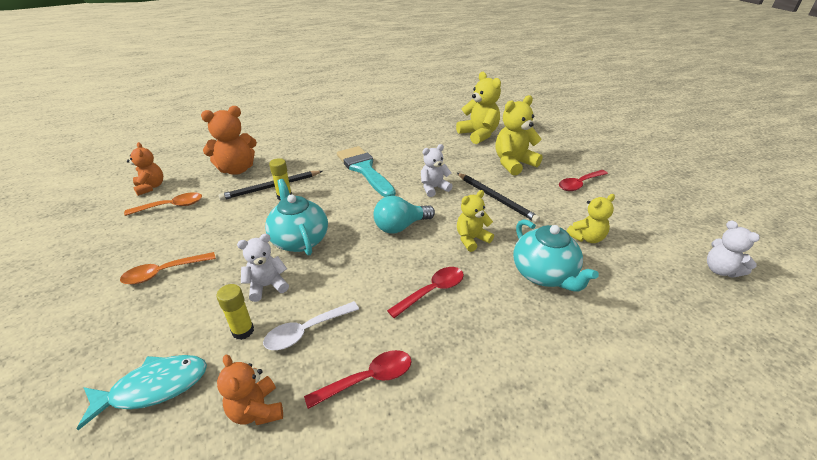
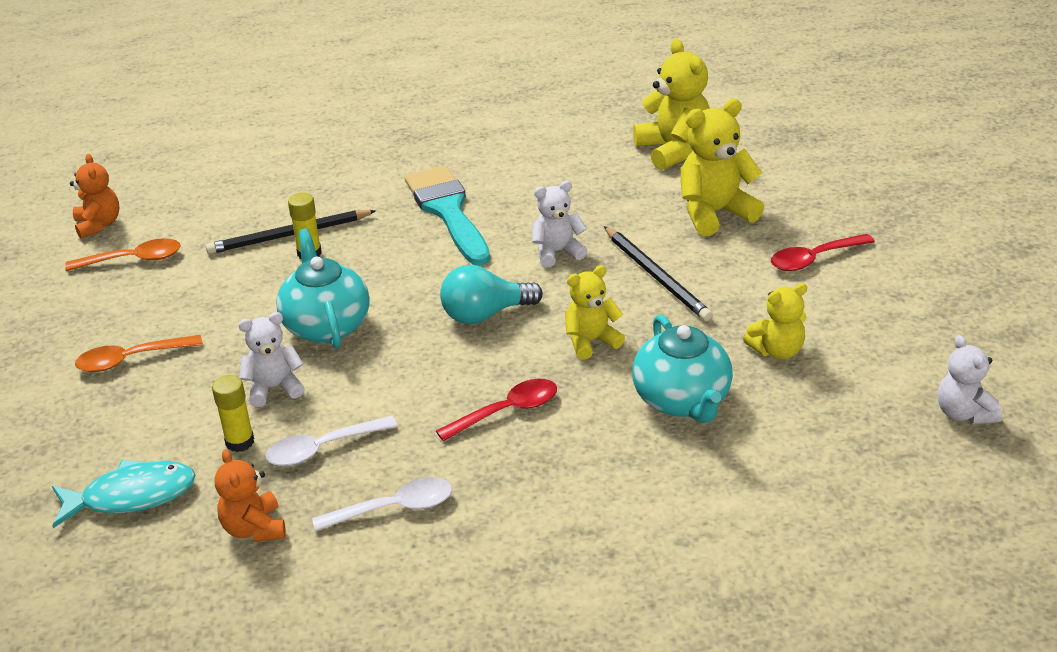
camera: 10 degrees right, 0 degrees up
(237, 169) = (234, 200): orange teddy bear -> none
(368, 379) = (394, 508): red spoon -> white spoon

